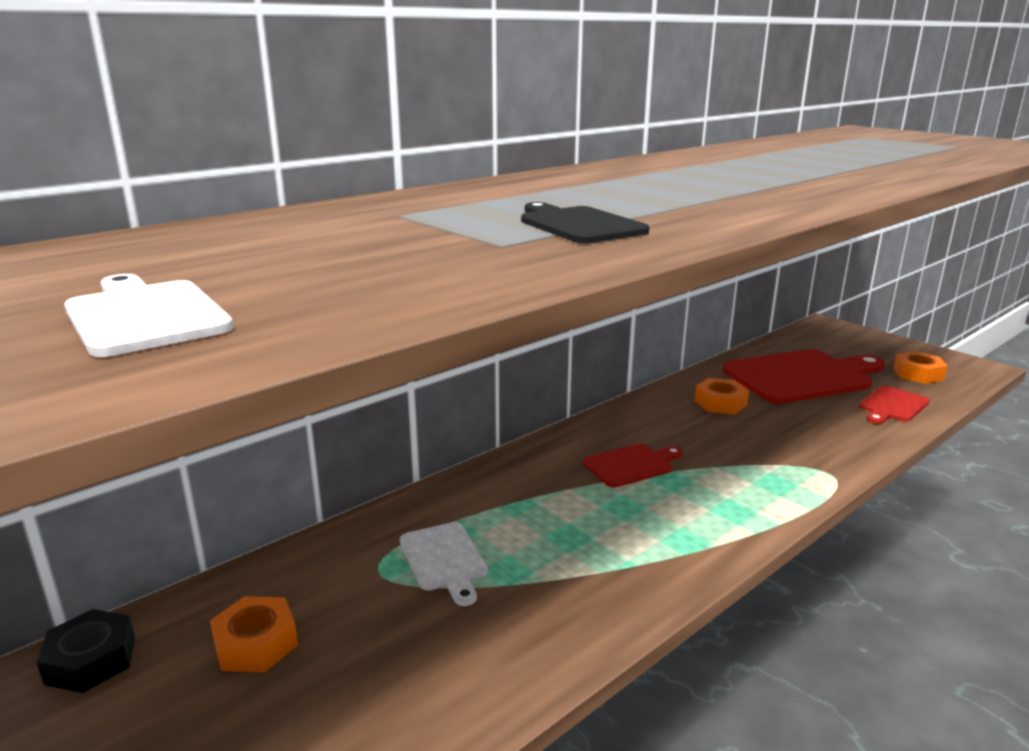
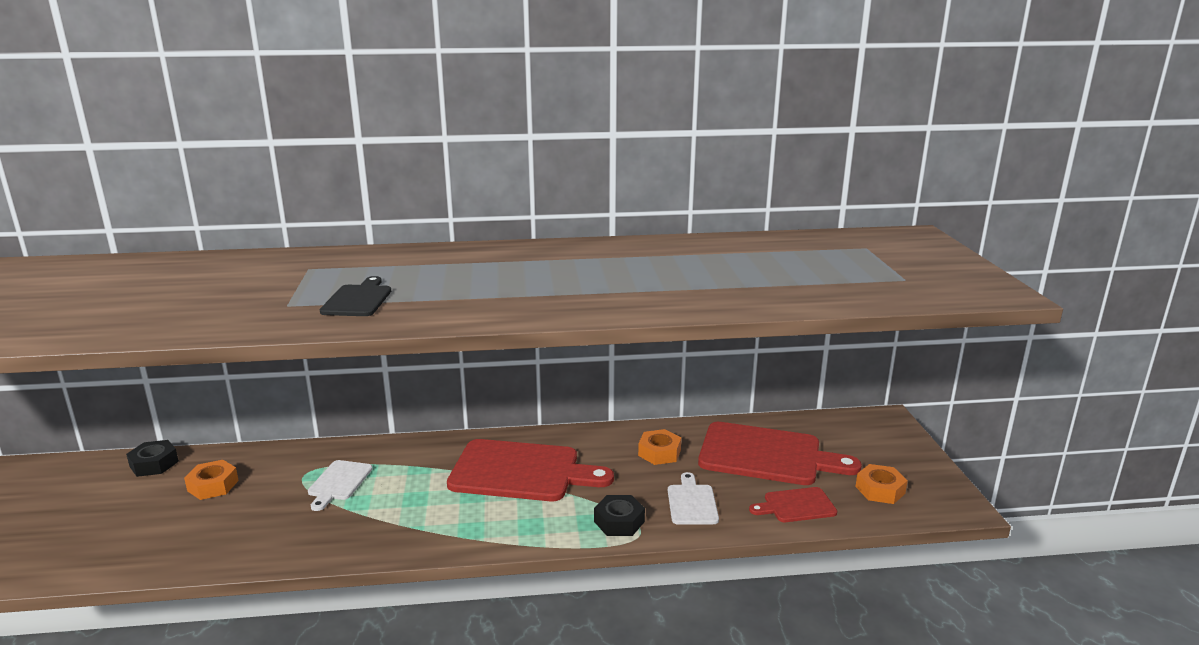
camera: 35 degrees right, 0 degrees up
(145, 315) = (88, 310): white cutting board -> white cutting board (692, 502)
(631, 465) = (521, 471): red cutting board -> red cutting board, size x2.02
(798, 473) = (619, 522): none -> black nut

